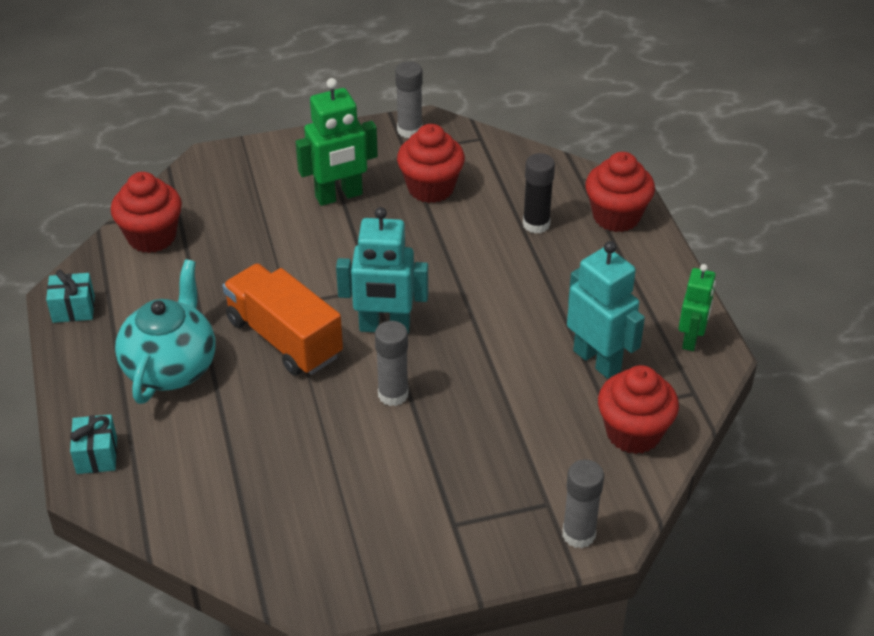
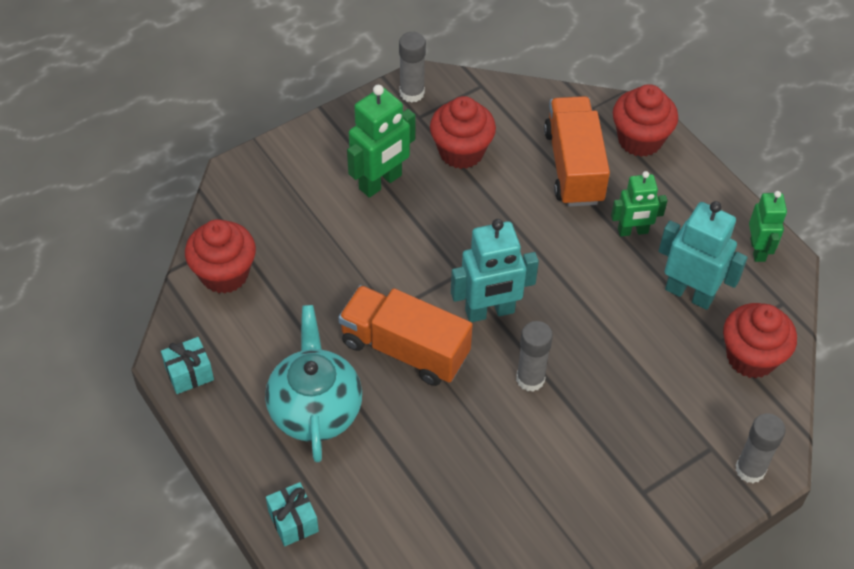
camera: 20 degrees left, 10 degrees up
(536, 224) = (574, 166): black glue stick -> orange truck
(567, 292) = (633, 231): none -> green robot

